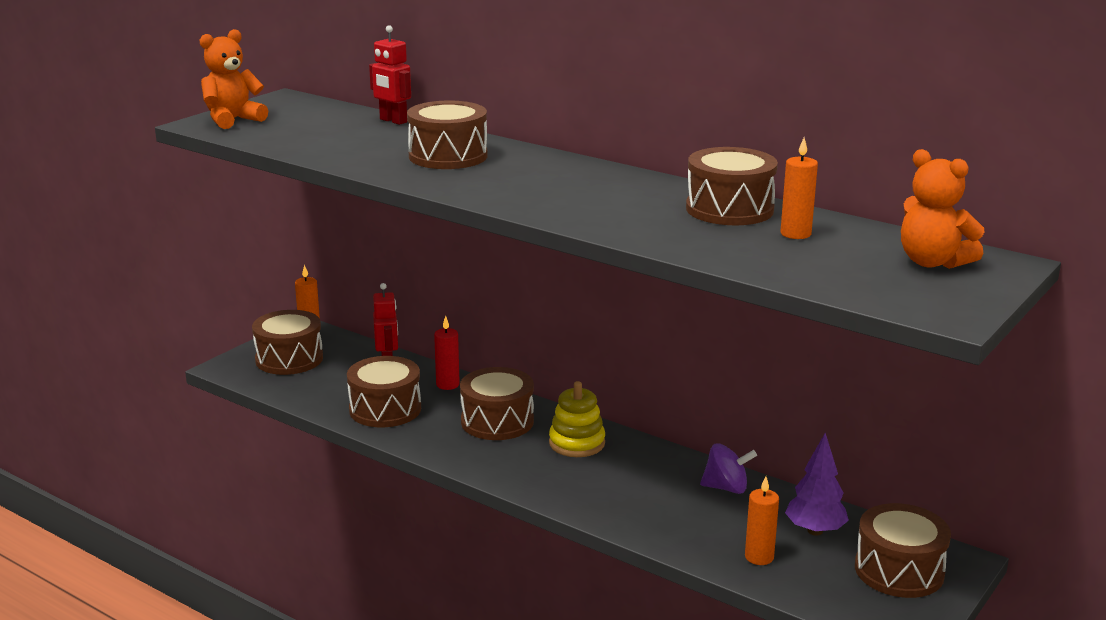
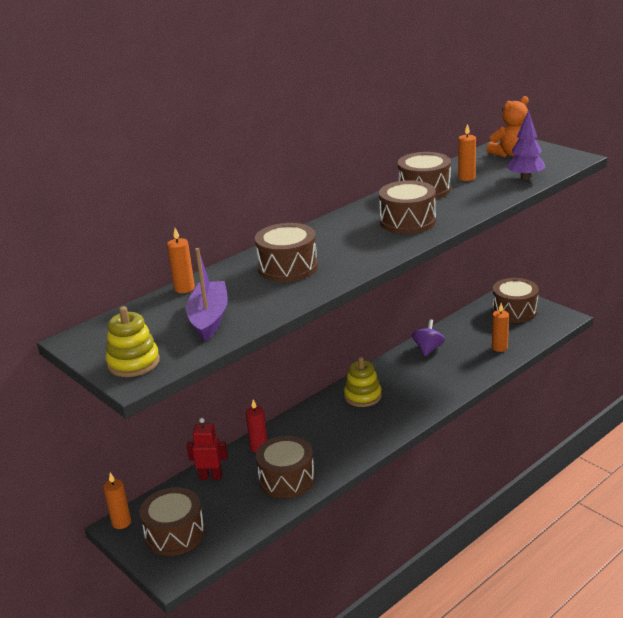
camera: 75 degrees left, 5 degrees up
(232, 120) = (133, 363): orange teddy bear -> yellow stacking toy
(320, 136) = (209, 318): none -> purple boat
(393, 121) = (184, 288): red robot -> orange candle
(497, 421) = (323, 427): brown drum -> brown drum (407, 221)
(815, 531) = (476, 328): purple tree -> purple tree (525, 178)

